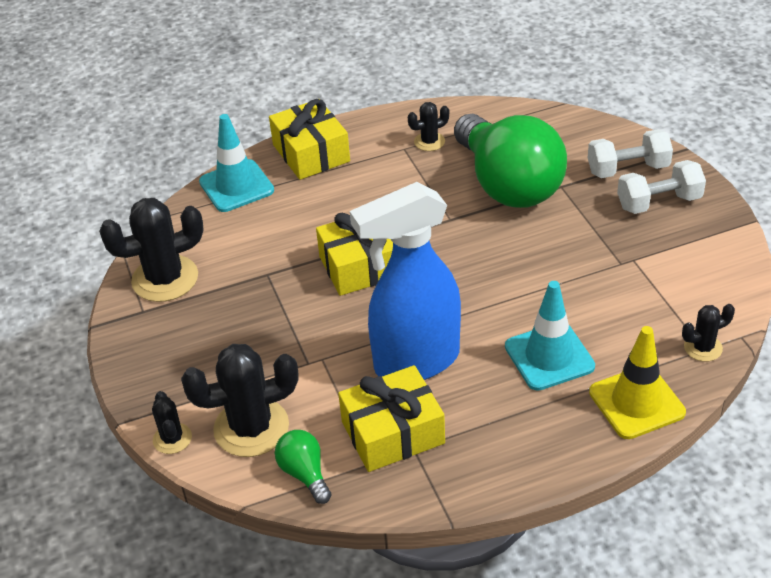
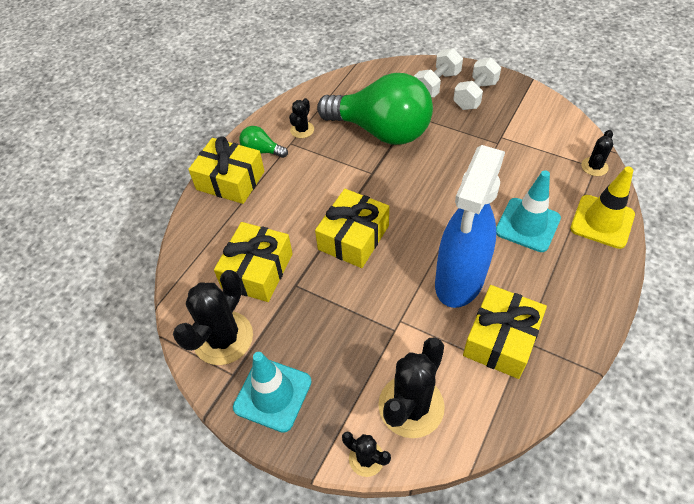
camera: 40 degrees left, 10 degrees up
(236, 186) = (201, 235): turquoise traffic cone -> turquoise traffic cone (272, 394)
(249, 243) = (257, 271): none -> yellow gift
(305, 473) = (482, 412): green light bulb -> green light bulb (262, 151)

